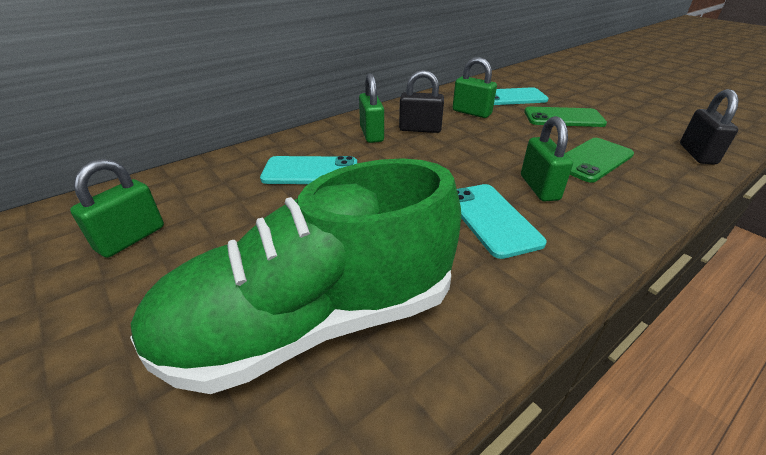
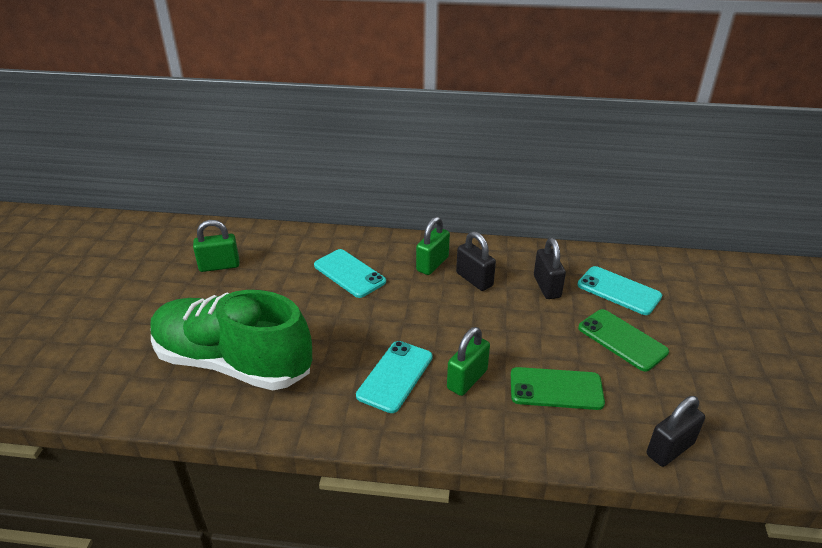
camera: 45 degrees right, 0 degrees up
(471, 112) = (546, 287): green padlock -> black padlock

